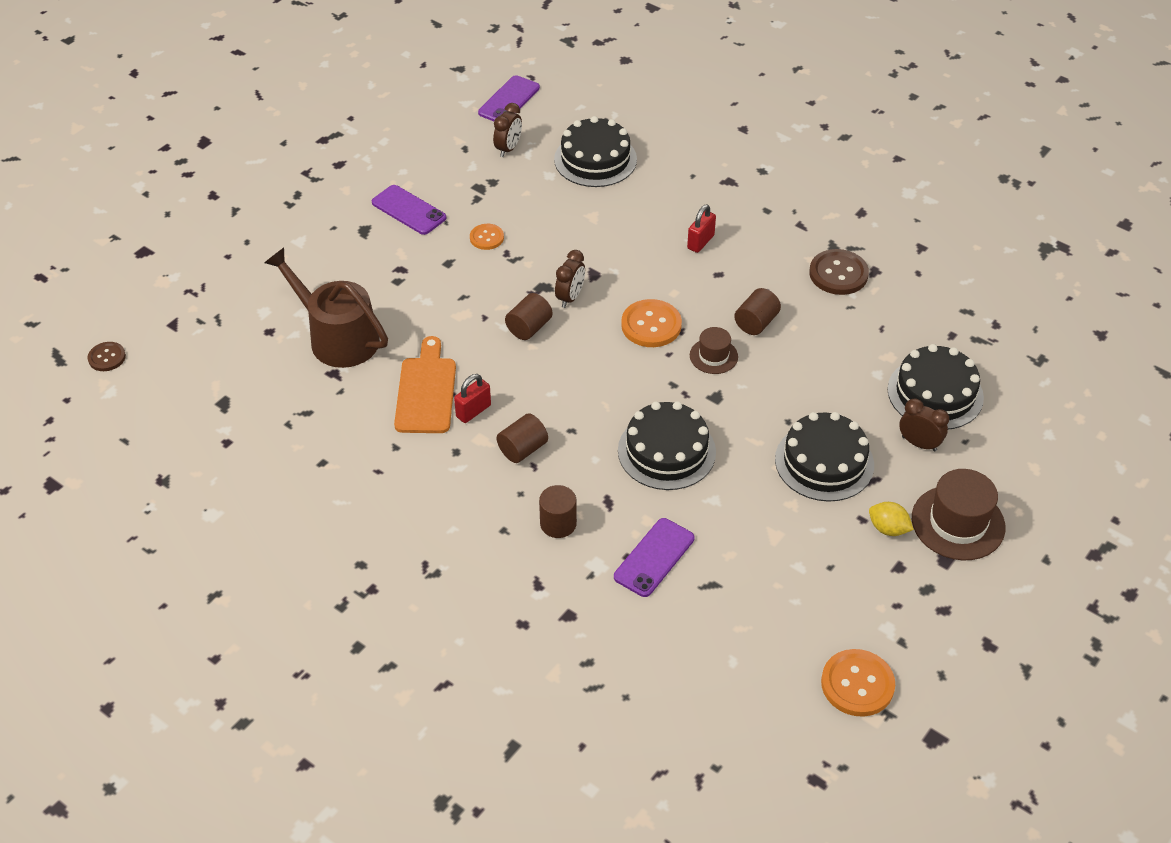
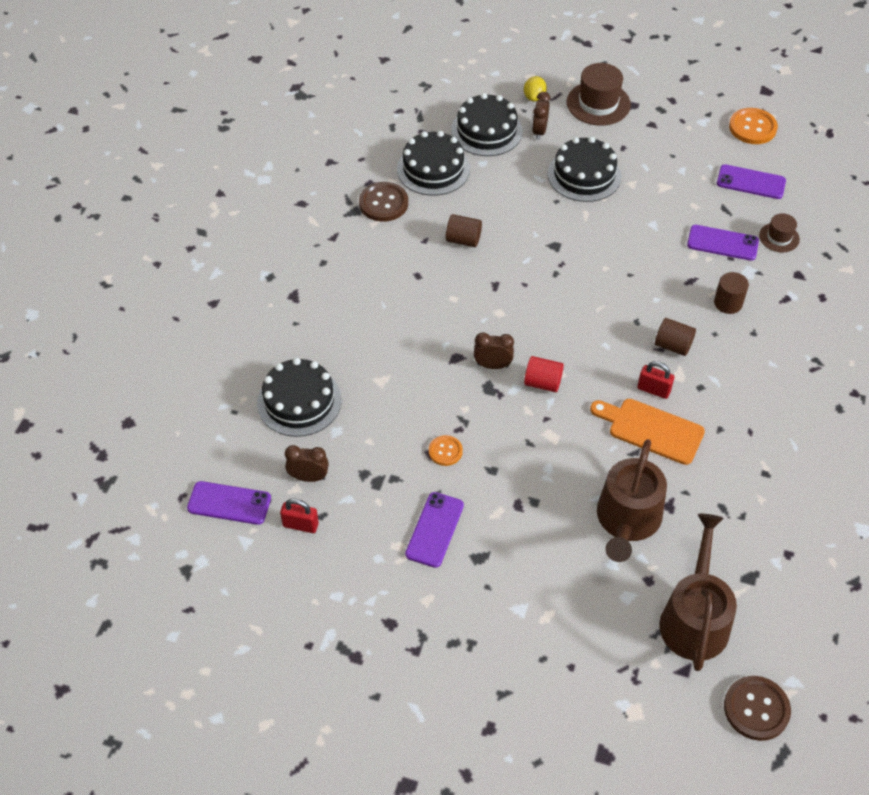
camera: 110 degrees left, 5 degrees up
(107, 357) = (756, 709): brown button -> brown button, size x1.68
(213, 349) = (694, 618): none -> brown watering can
(426, 391) = (651, 430): orange cutting board -> orange cutting board turned 45 degrees clockwise
(529, 328) = (542, 383): brown cylinder -> red cylinder
(651, 325) = (498, 303): orange button -> none
(666, 451) = (624, 260): black cake -> black cake (433, 169)
(700, 242) = (383, 296): red padlock -> red padlock (300, 525)
(713, 356) = (513, 257): brown hat -> brown hat (779, 237)
(749, 634) = (751, 182): none -> purple phone
(888, 529) = (623, 134): yellow lemon -> yellow lemon (534, 97)

